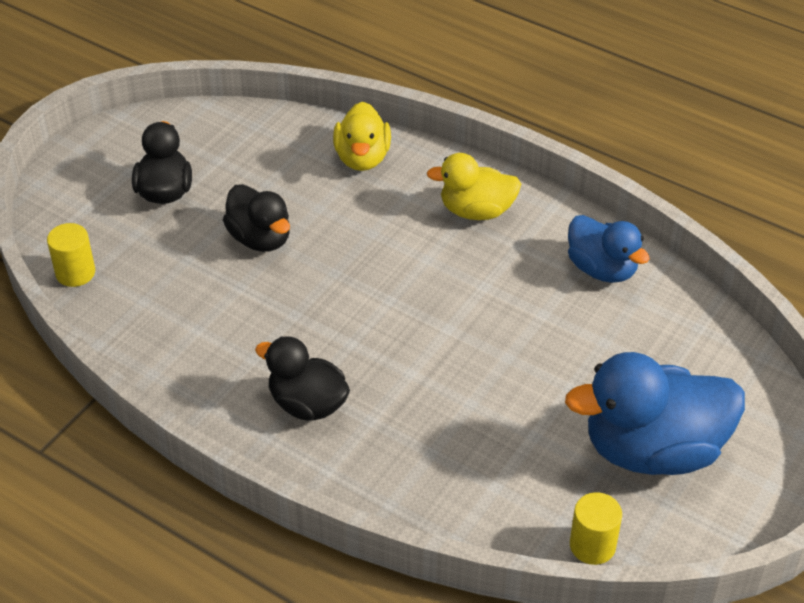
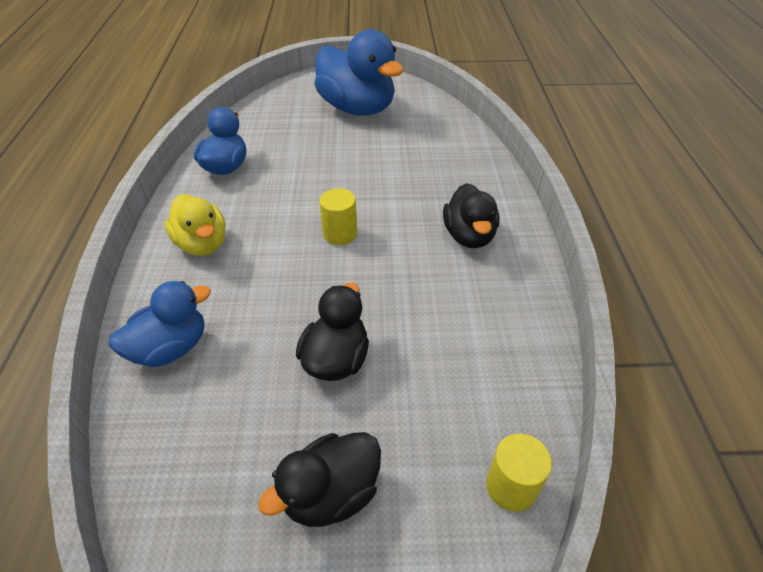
camera: 125 degrees left, 0 degrees up
(362, 158) = (171, 348): yellow duck -> blue duck
(592, 545) = (436, 106): yellow cylinder -> yellow cylinder (340, 234)

